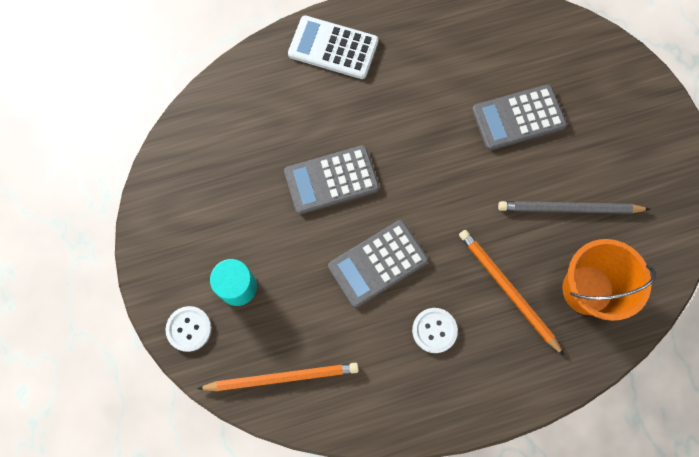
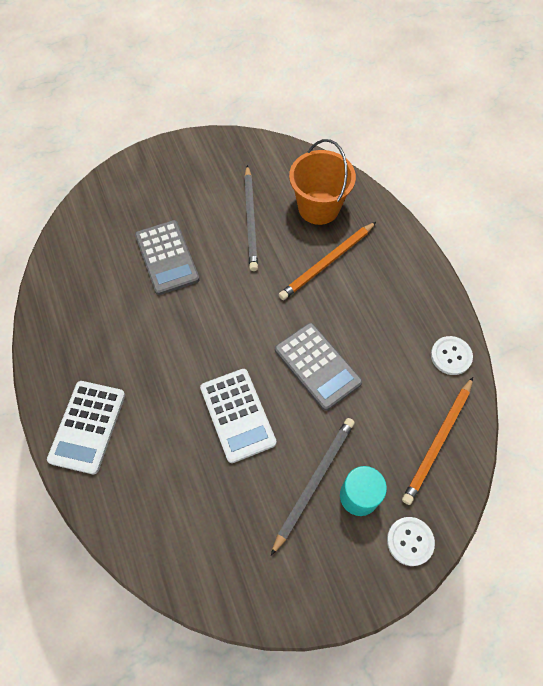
camera: 95 degrees left, 10 degrees down
(257, 246) = (314, 482): none -> grey pencil
(282, 377) = (438, 441): orange pencil -> orange pencil turned 135 degrees counterclockwise
(331, 180) = (237, 415): grey calculator -> white calculator
(434, 330) = (371, 316): white button -> white button (451, 356)

